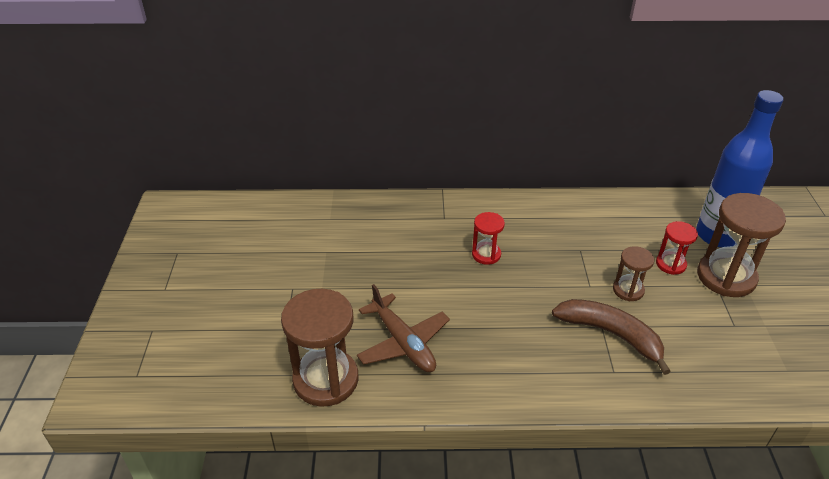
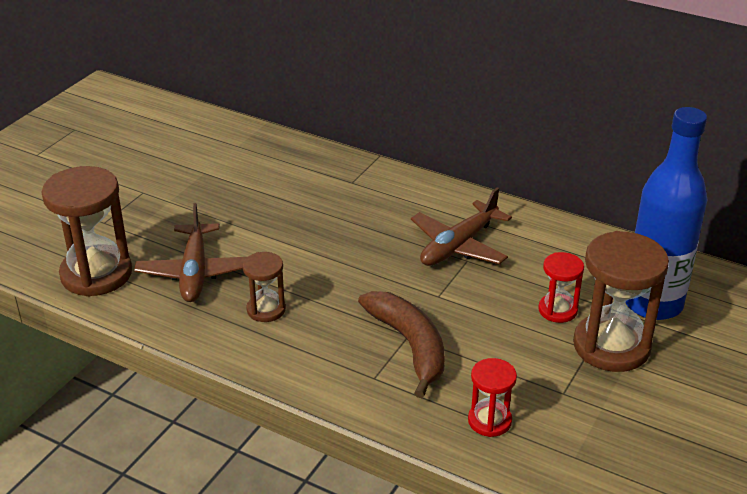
camera: 30 degrees right, 5 degrees down
(486, 254) = (358, 229): red hourglass -> red hourglass (489, 421)
(564, 241) = (458, 246): none -> brown plane
(628, 290) = (477, 315): brown hourglass -> brown hourglass (266, 309)

